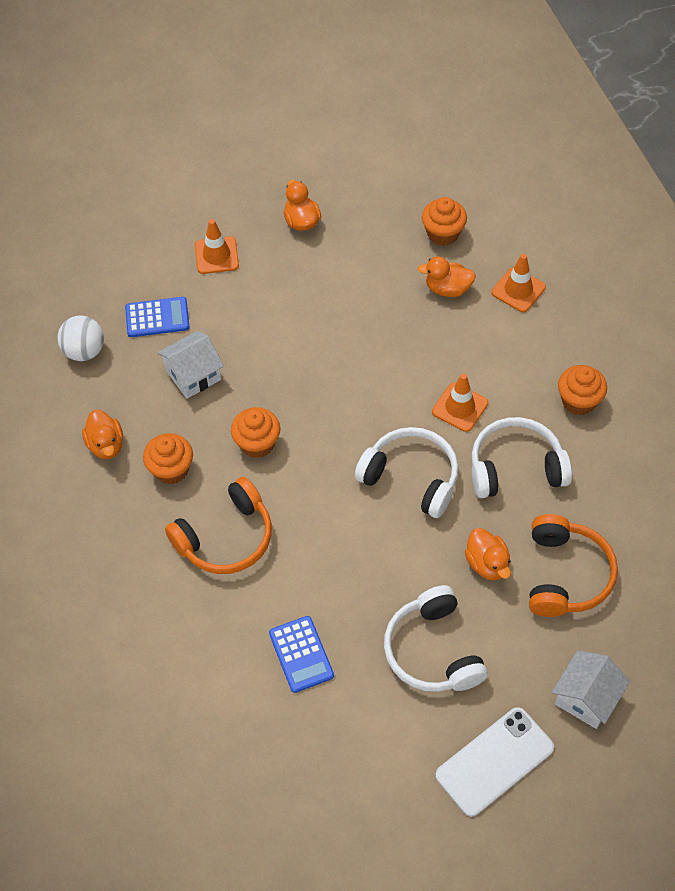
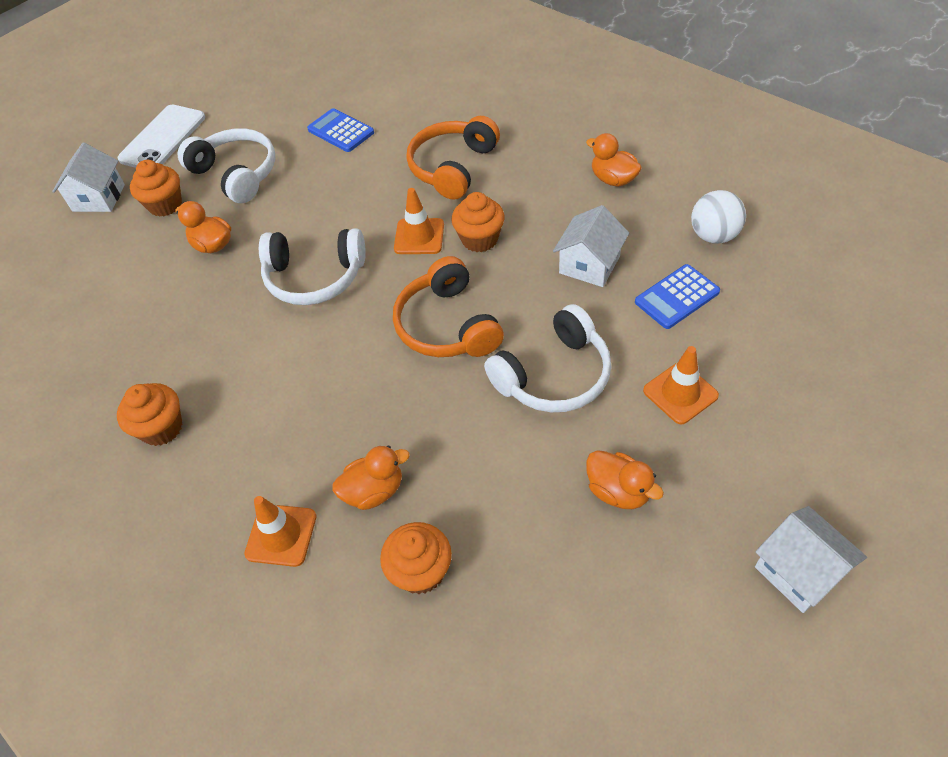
camera: 155 degrees right, 5 degrees down
(171, 469) = (539, 188): orange cupcake -> orange cupcake (165, 205)
(242, 145) = (799, 571): none -> white house
(460, 407) = (295, 360): orange traffic cone -> orange traffic cone (419, 236)
(516, 467) = (212, 331): white headphones -> white headphones (553, 375)
(565, 575) = (136, 267): orange headphones -> orange headphones (447, 325)

